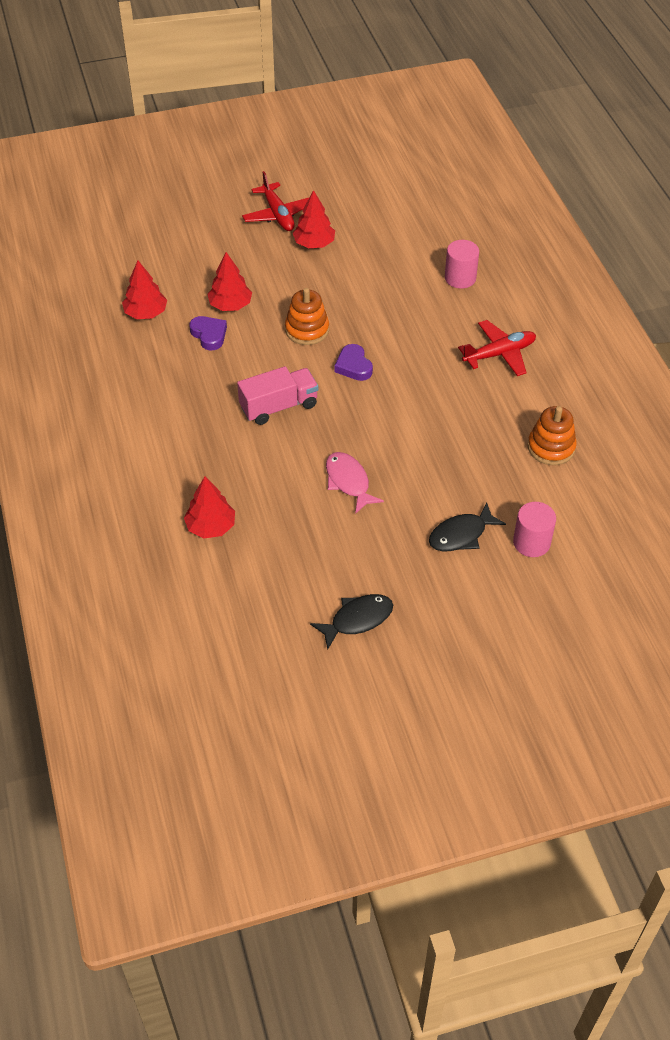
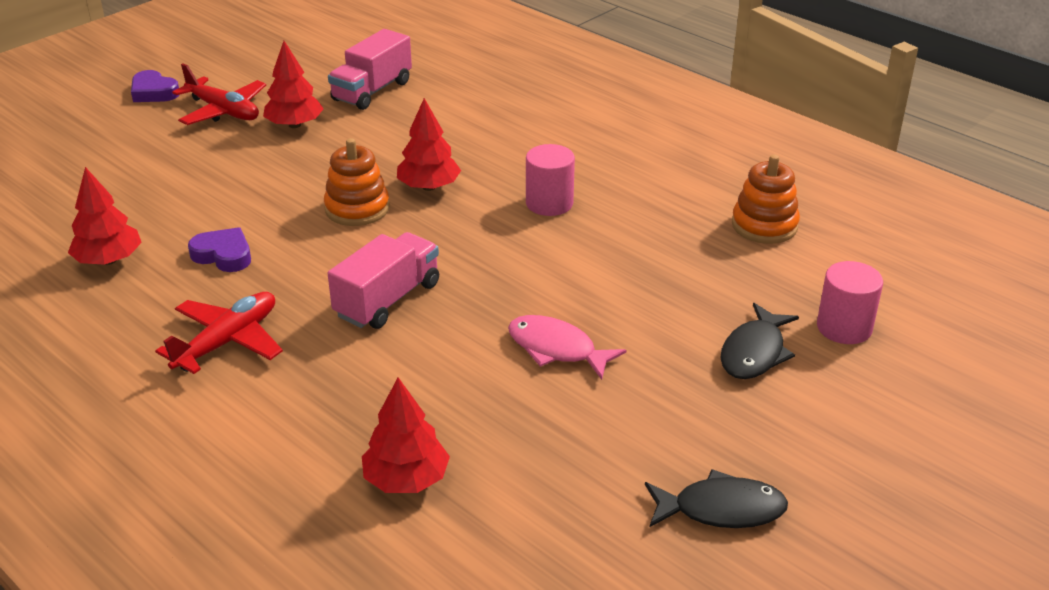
camera: 30 degrees left, 15 degrees down
(230, 305) = (229, 215): red tree -> red tree (429, 187)
(353, 366) = (451, 225): purple heart -> purple heart (154, 92)
(357, 619) = (721, 509): black fish -> black fish turned 60 degrees clockwise
(383, 231) = (372, 91): none -> pink truck
(460, 278) = (503, 106): pink cylinder -> pink cylinder (549, 203)
(499, 354) = (616, 159): red plane -> red plane (227, 341)

